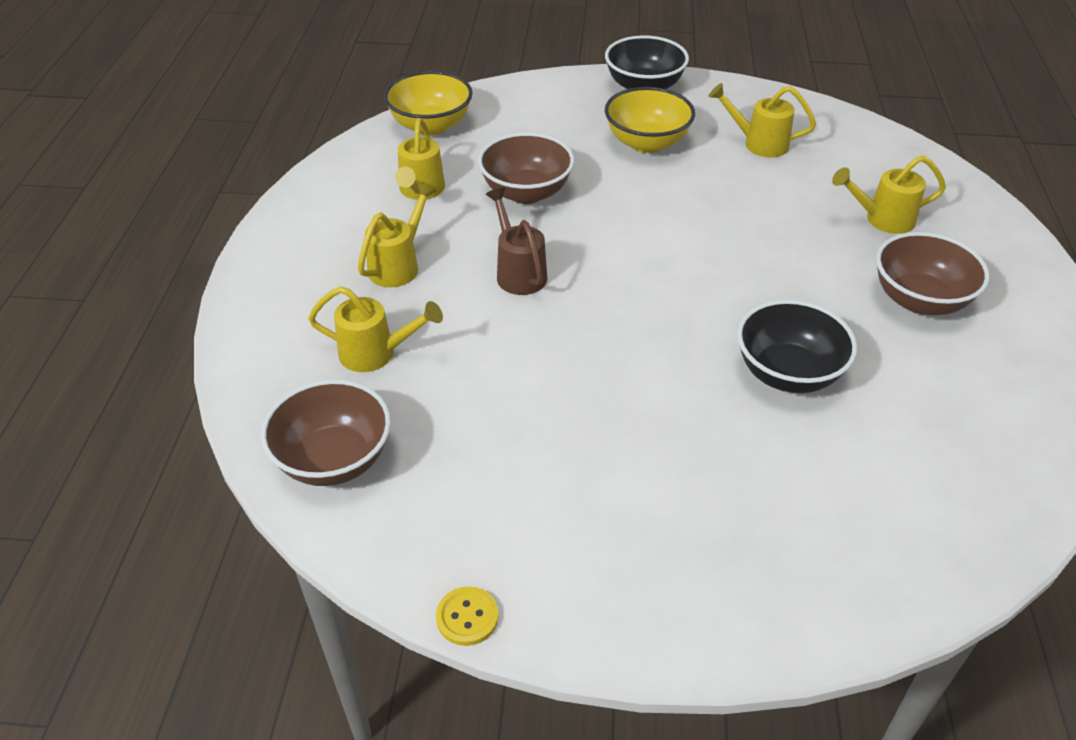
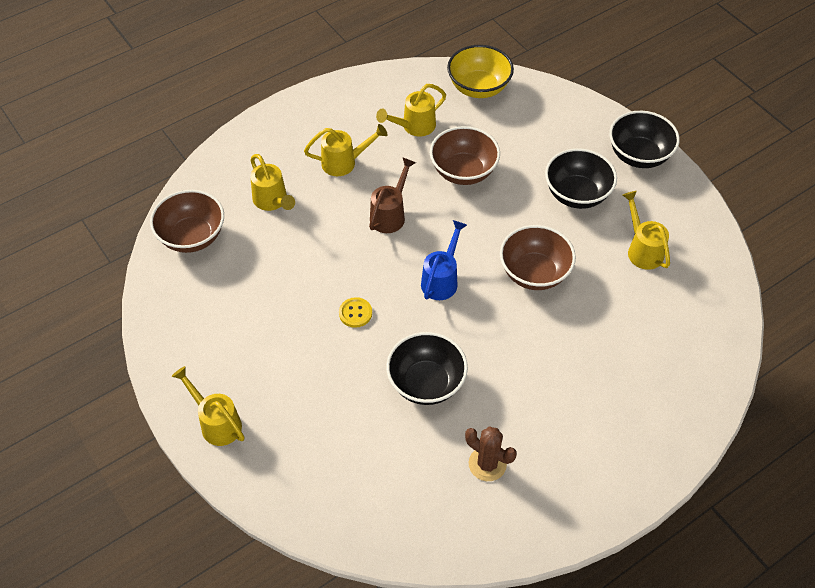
camera: 50 degrees right, 10 degrees up
(467, 617) = (148, 348): yellow button -> yellow button (355, 313)
(646, 143) = (577, 194): yellow bowl -> black bowl
(654, 284) = (442, 280): none -> blue watering can
(882, 219) = (628, 357): yellow watering can -> yellow watering can (217, 423)
(919, 300) = (560, 416): brown bowl -> brown bowl (534, 273)
(943, 387) = (487, 464): none -> brown cactus

